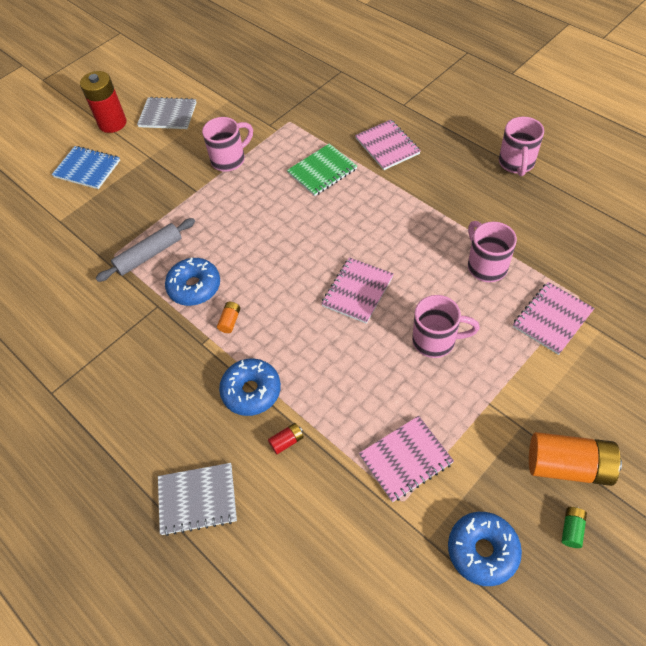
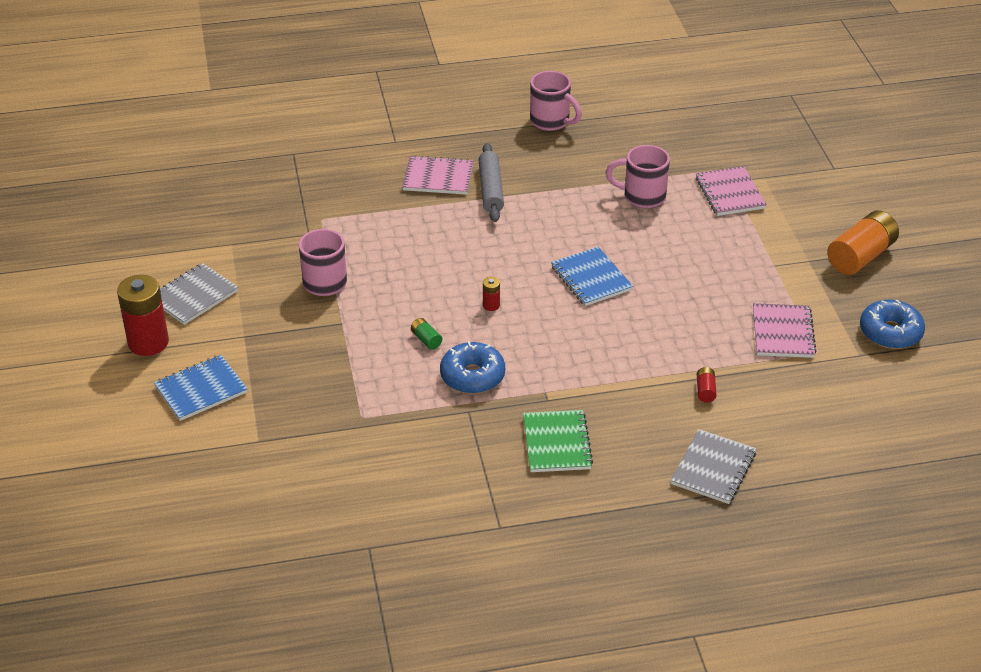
camera: 60 degrees left, 15 degrees down
(149, 255) = (393, 391): grey rolling pin -> grey rolling pin (491, 189)
(230, 321) = (540, 370): orange battery -> none
(251, 391) = (633, 390): blue donut -> none
(277, 253) = (491, 305): none -> red battery
(322, 171) = (420, 231): green notebook -> green notebook (556, 443)
(357, 291) = (591, 278): pink notebook -> blue notebook
(436, 340) = (689, 261): pink mug -> none
(571, 529) = (909, 282): green battery -> green battery (426, 339)

